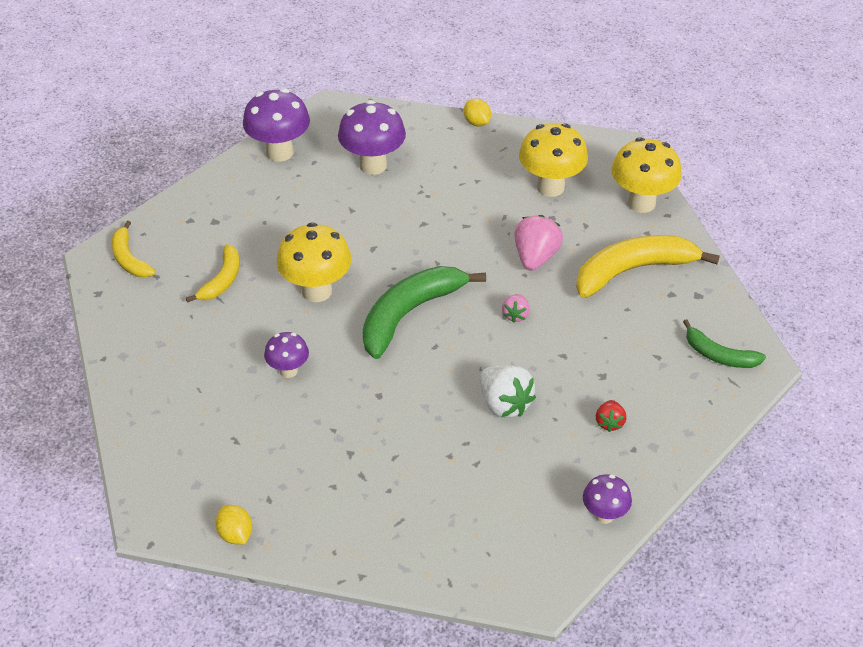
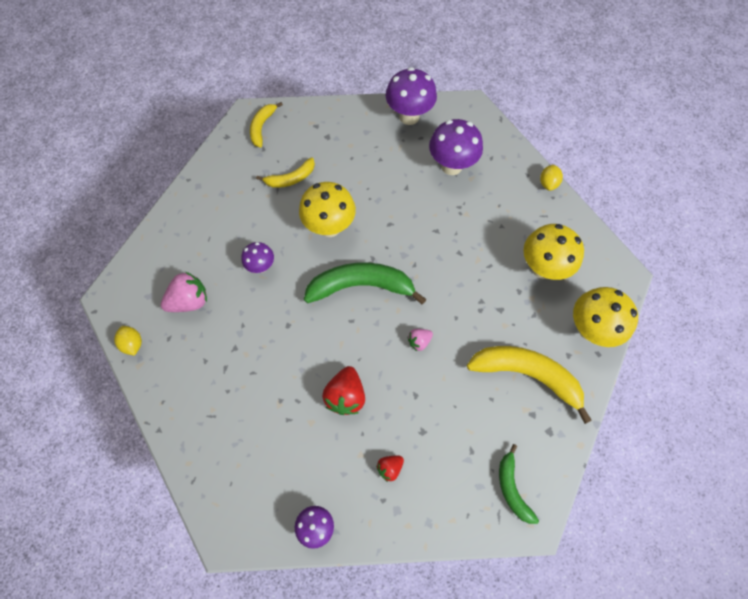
camera: 45 degrees right, 20 degrees up
(235, 534) = (133, 344): yellow lemon -> yellow lemon turned 45 degrees counterclockwise
(504, 404) = (345, 396): white strawberry -> red strawberry
(535, 257) = (476, 311): pink strawberry -> pink strawberry (190, 301)

